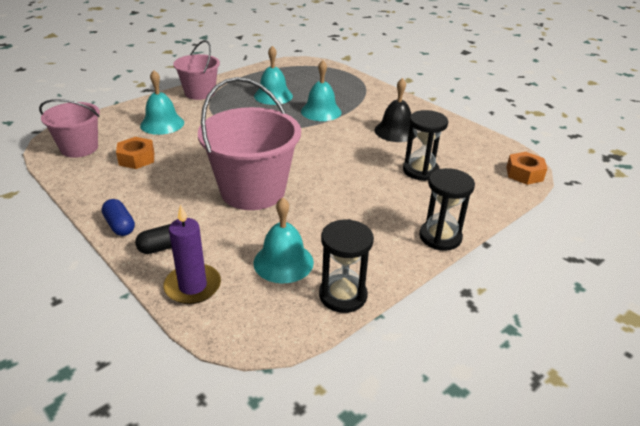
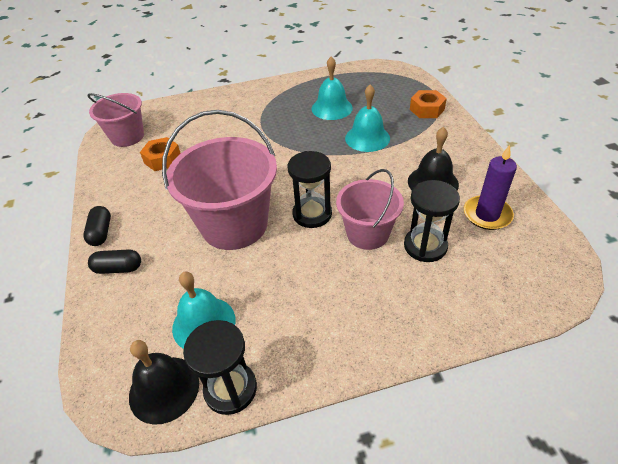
camera: 30 degrees right, 10 degrees up
(120, 225) = (101, 232): blue capsule -> black capsule
(162, 124) = (209, 123): turquoise bell -> none
(193, 286) = (110, 323): purple candle -> purple candle (487, 215)
(200, 93) = (265, 92): pink bucket -> pink bucket (367, 233)
(285, 313) = (164, 389): none -> black bell
(440, 237) = (385, 348): black hourglass -> black hourglass (312, 214)
(524, 174) = (558, 287): orange nut -> orange nut (427, 109)

